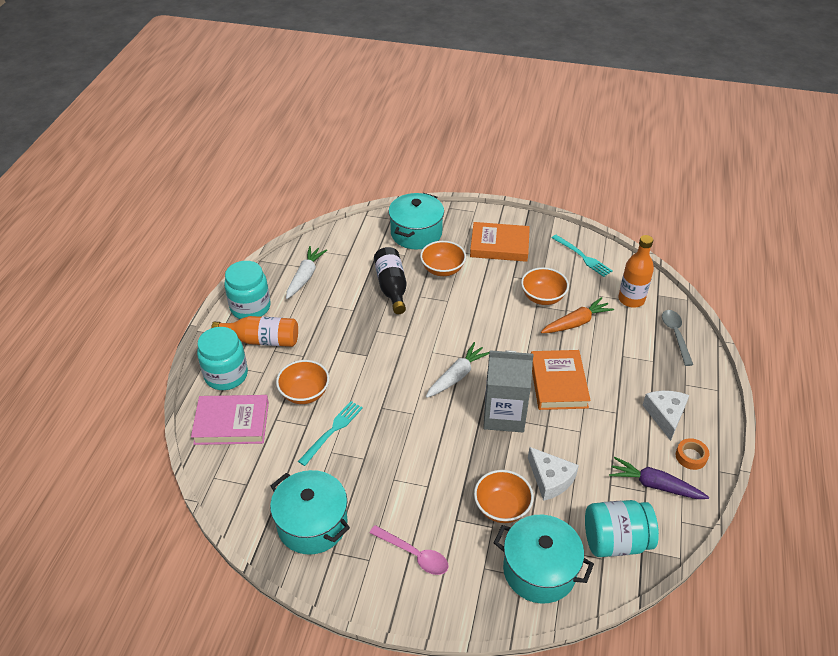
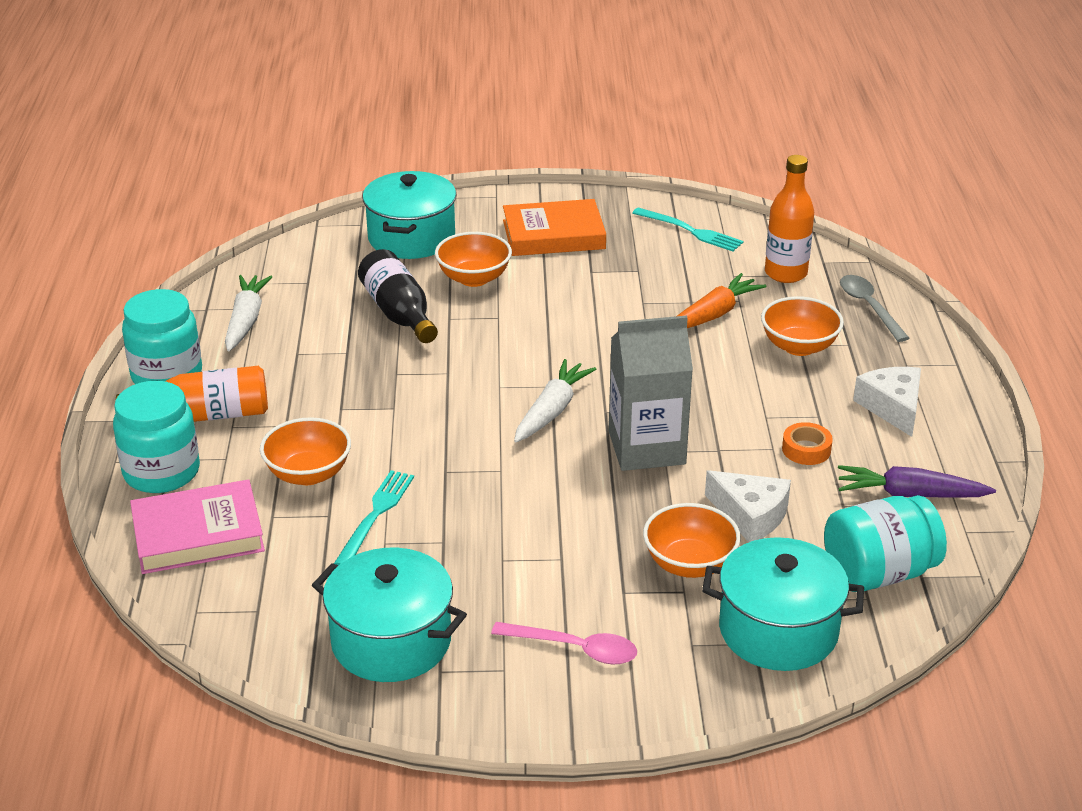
camera: 15 degrees left, 10 degrees down
(542, 297) = (648, 290): orange bowl -> orange bowl (799, 346)
(558, 383) = (715, 394): orange book -> none
(691, 456) = (949, 451): orange tape -> orange tape (806, 449)

